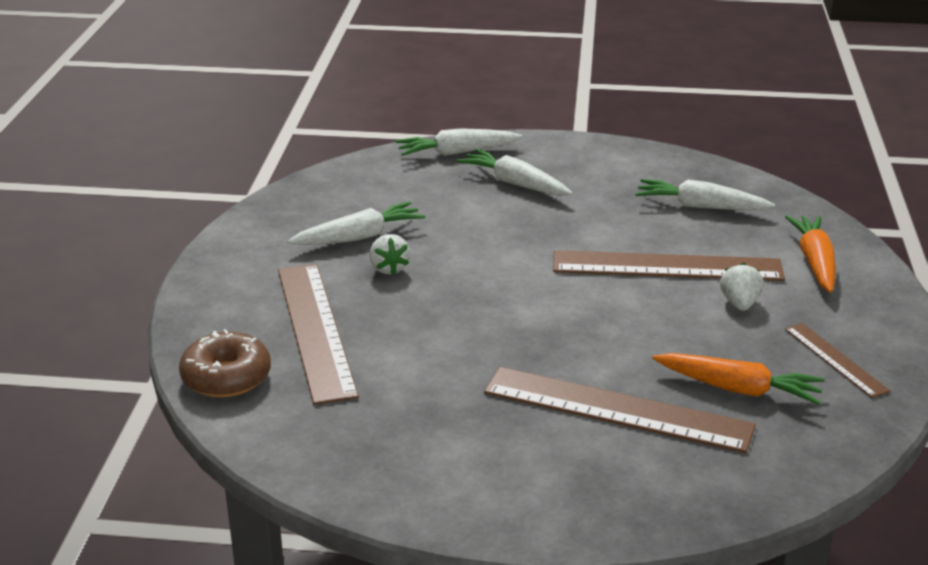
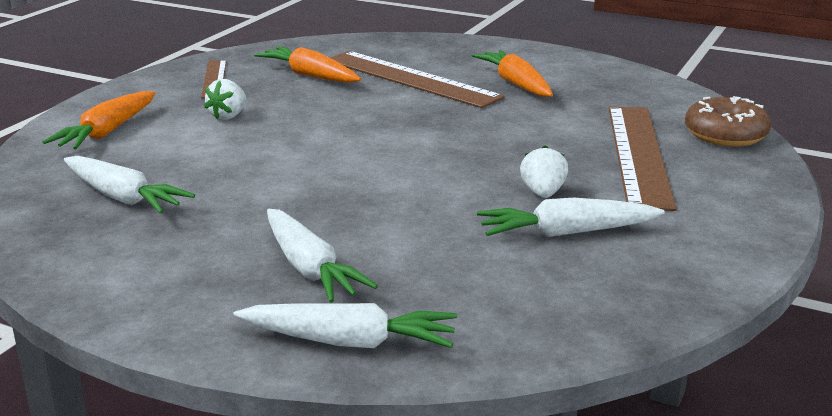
camera: 160 degrees left, 5 degrees down
(485, 427) = (515, 84): none -> orange carrot
(667, 267) = (249, 150): brown ruler -> none

